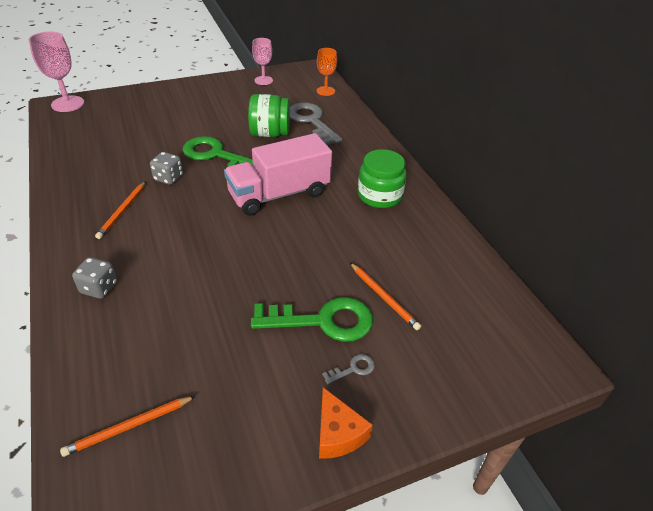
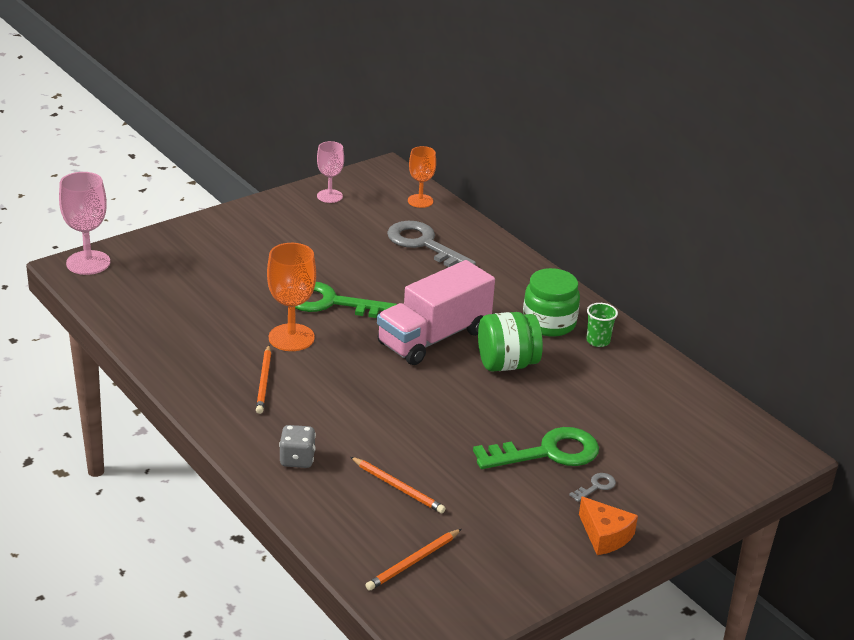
camera: 15 degrees left, 10 degrees down
(168, 178) = (291, 337): grey dice -> orange goblet
(270, 133) = (380, 267): green jar -> green jar (507, 364)
(384, 297) = (598, 423): orange pencil -> orange pencil (398, 487)
(415, 217) = (598, 341): none -> green cup

